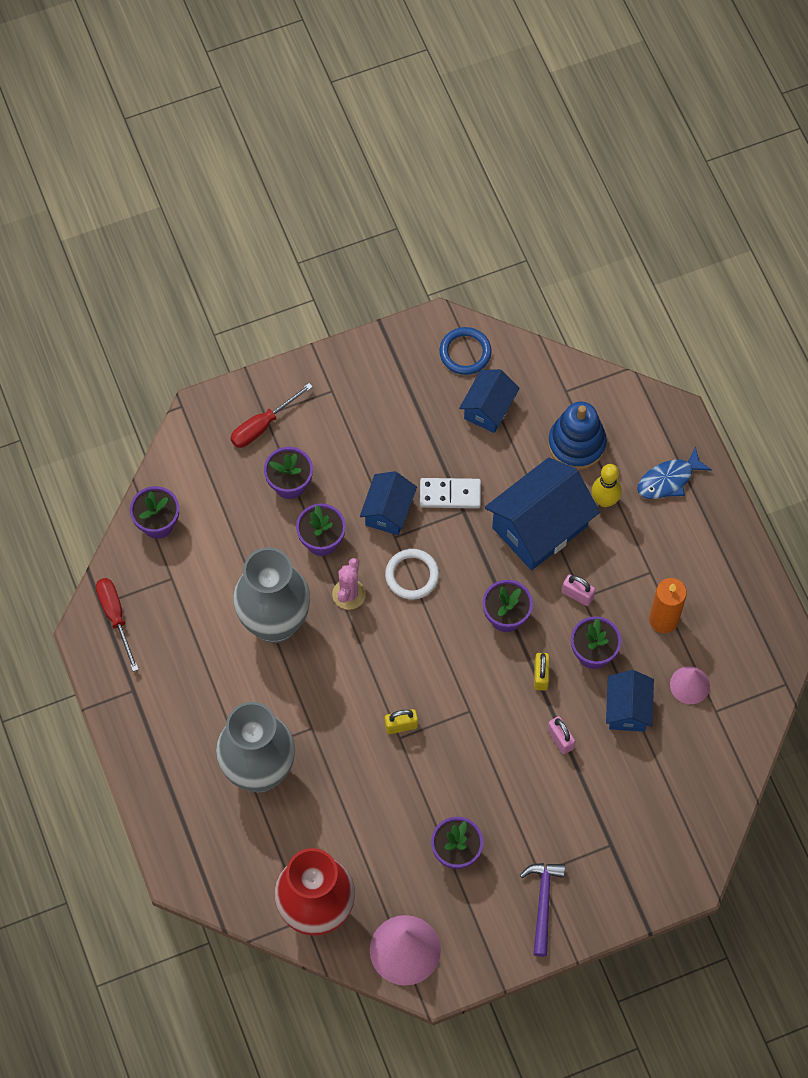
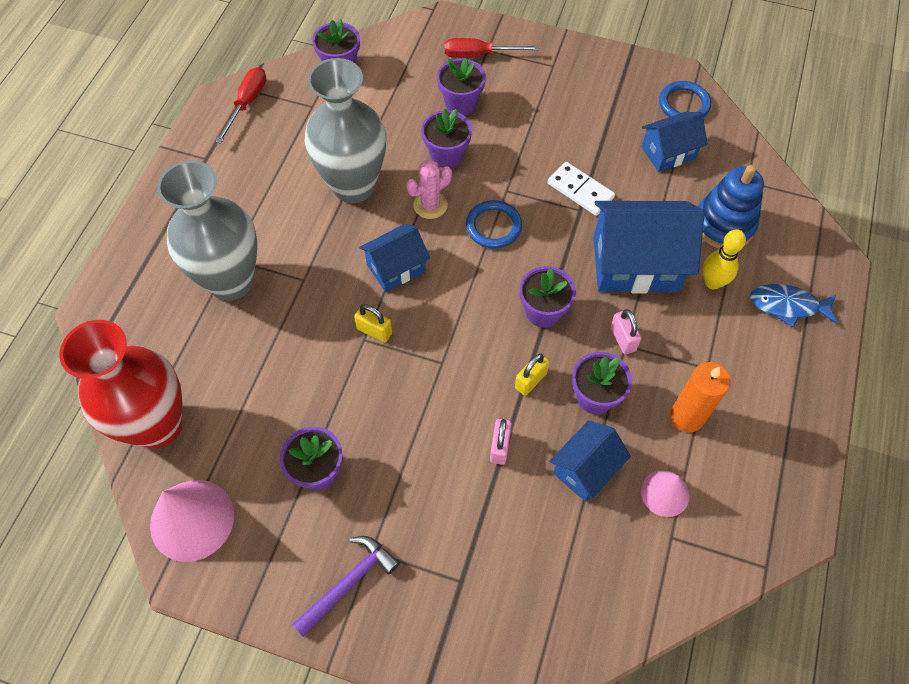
camera: 40 degrees right, 5 degrees down
(388, 511) = (518, 170): blue house -> blue house (396, 268)
(412, 575) = (493, 226): white ring -> blue ring

